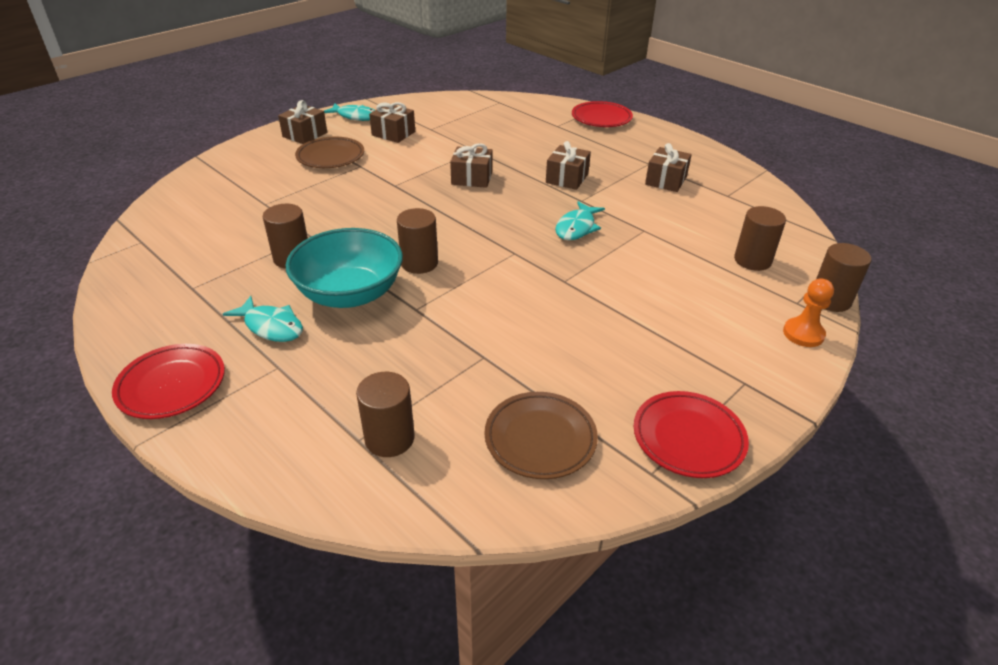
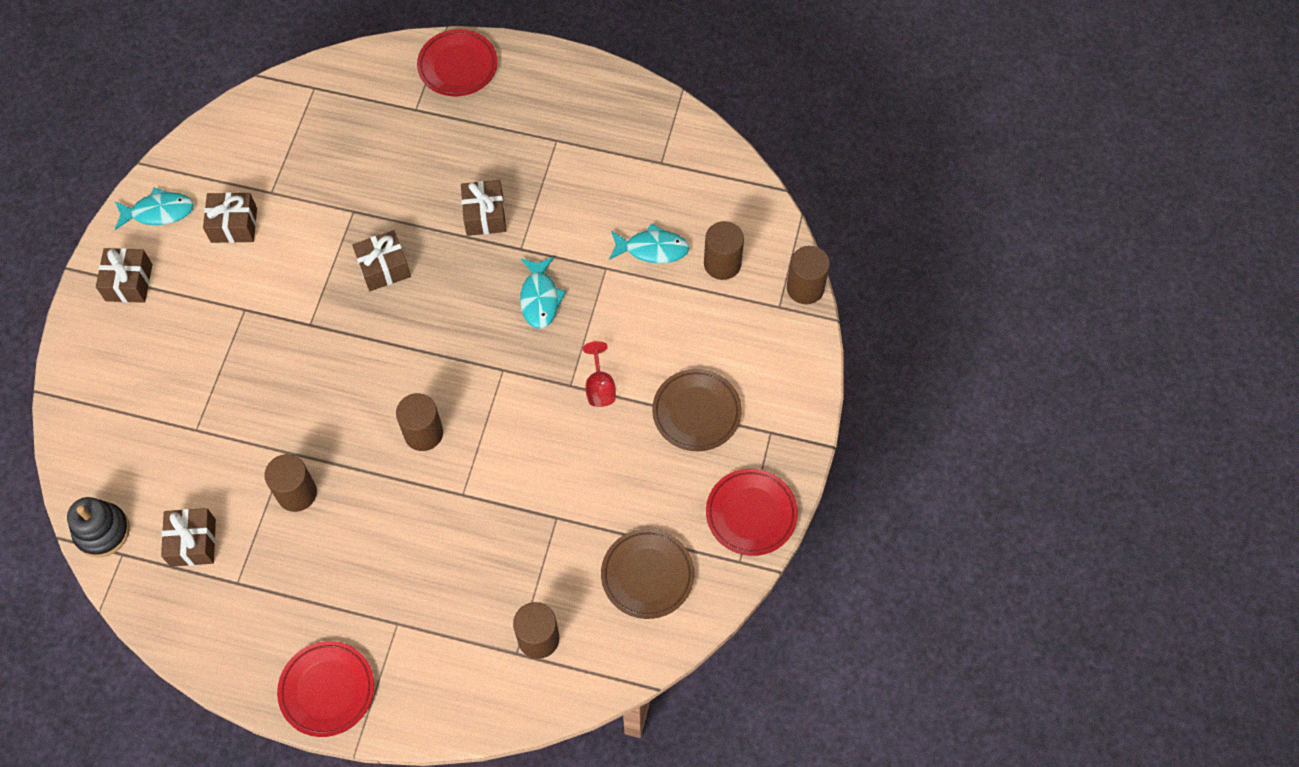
camera: 30 degrees left, 25 degrees up
(145, 226) = (102, 531): none -> black stacking toy
(271, 326) = (352, 585): turquoise fish -> turquoise fish (652, 249)
(330, 157) = (197, 310): brown plate -> brown plate (696, 412)
(350, 293) = (390, 508): turquoise bowl -> none
(590, 291) = (599, 387): none -> red goblet
(666, 180) = (588, 166): brown gift -> brown gift (193, 542)
(803, 334) = (796, 347): orange pawn -> none

